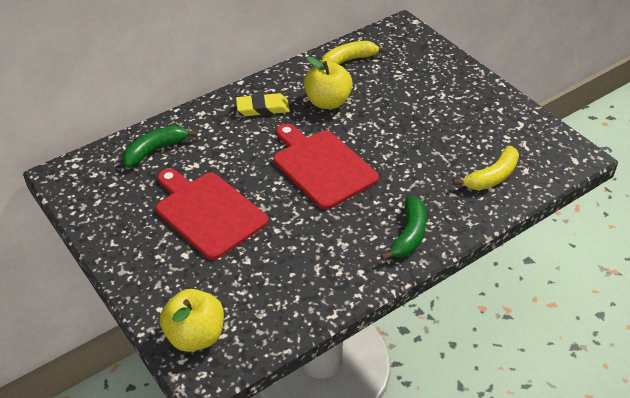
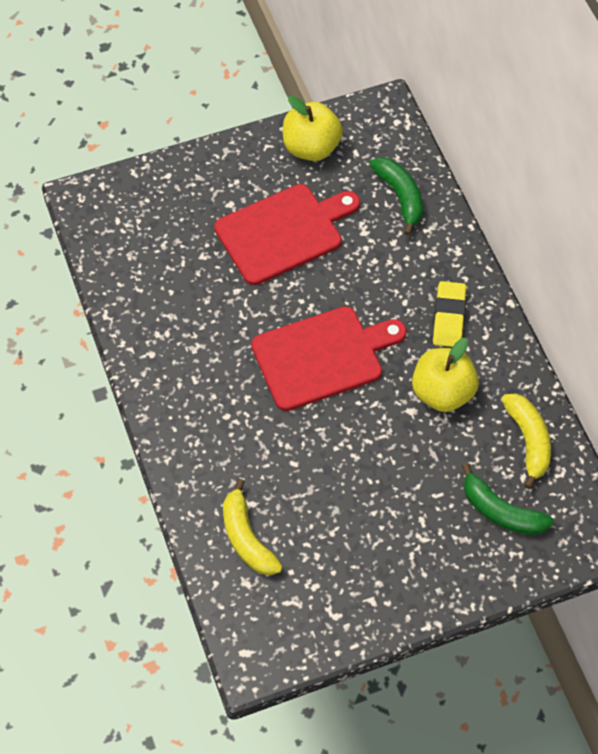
camera: 105 degrees right, 15 degrees up
(195, 336) = (125, 199): yellow apple -> yellow apple (311, 147)
(409, 235) = (185, 415): green banana -> green banana (501, 511)

